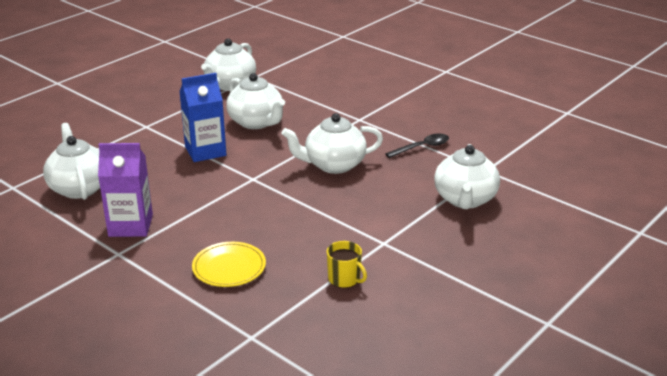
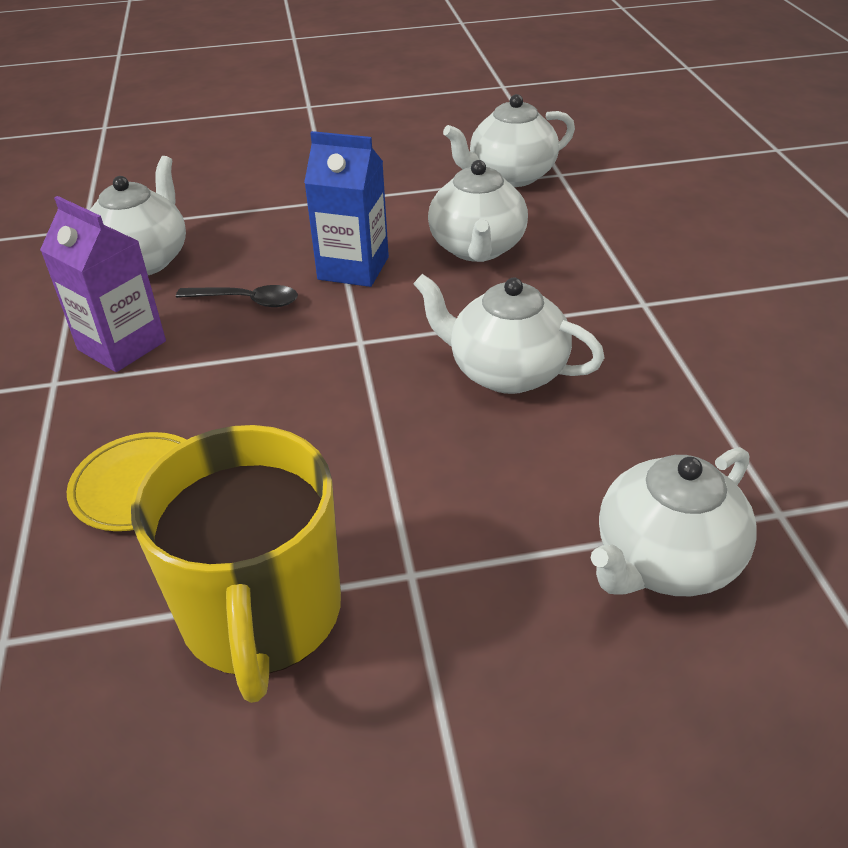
camera: 40 degrees right, 10 degrees up
(344, 279) = (262, 614): yellow mug -> yellow mug, size x2.42
(422, 147) = (698, 405): black spoon -> black spoon (247, 301)

